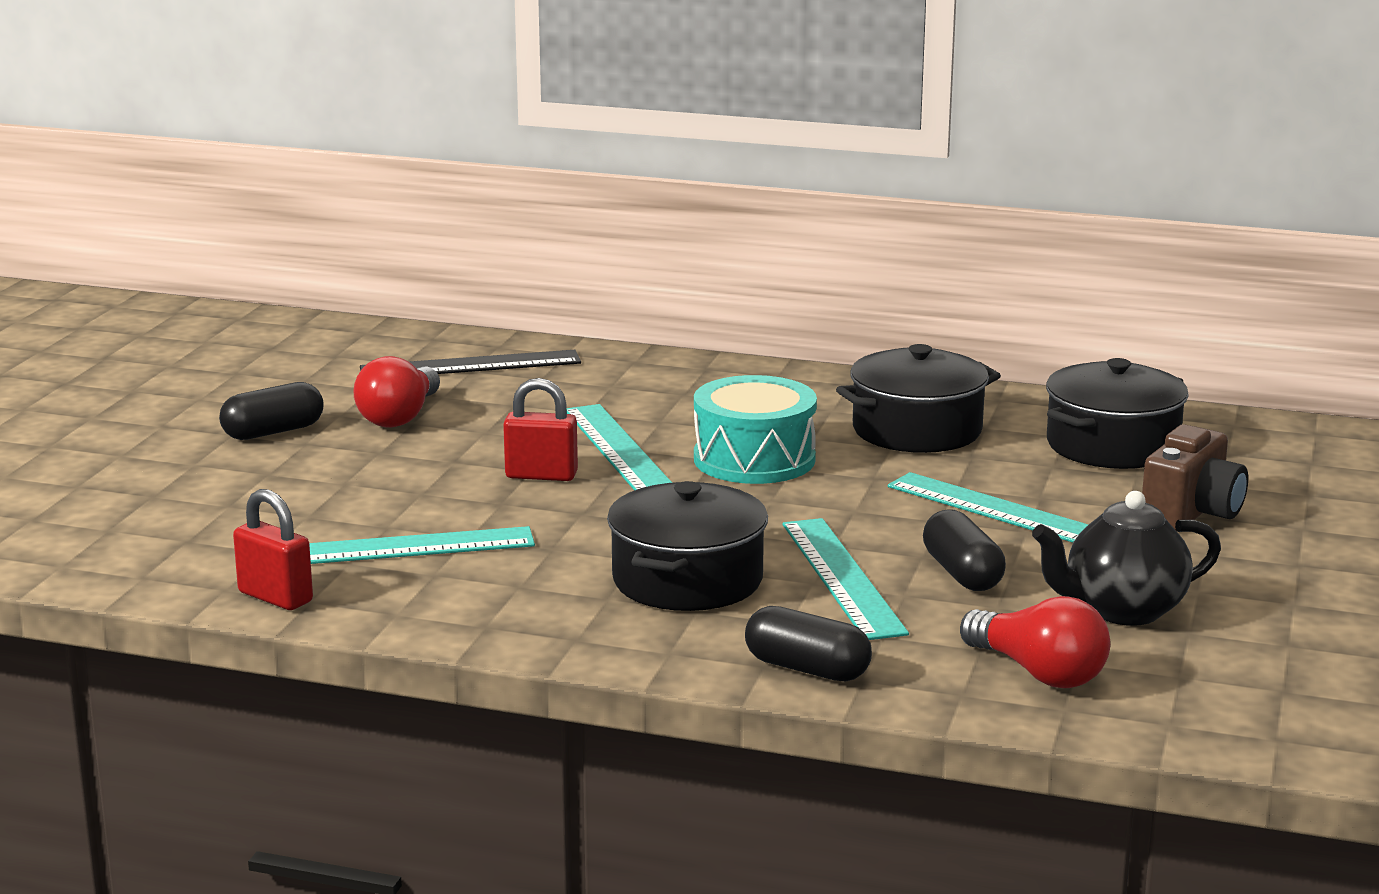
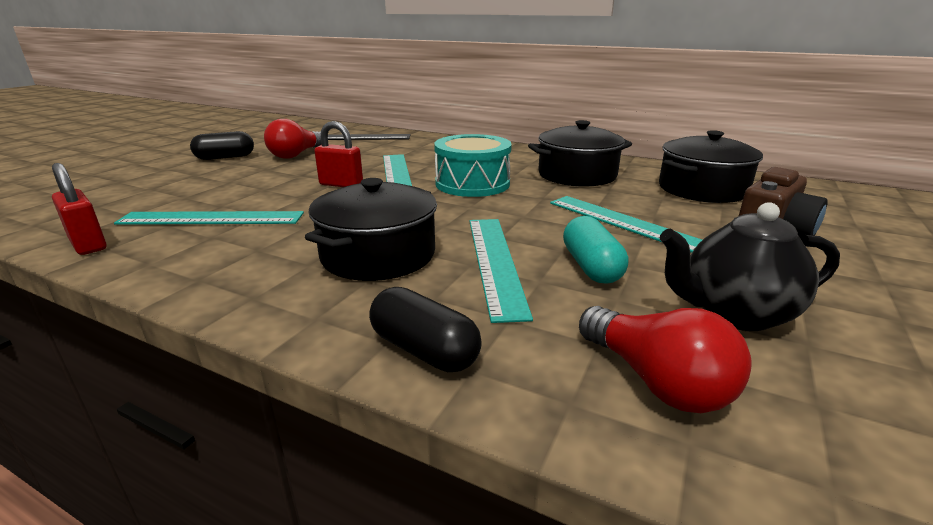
camera: 10 degrees right, 5 degrees up
(962, 573) = (591, 267): black capsule -> turquoise capsule

